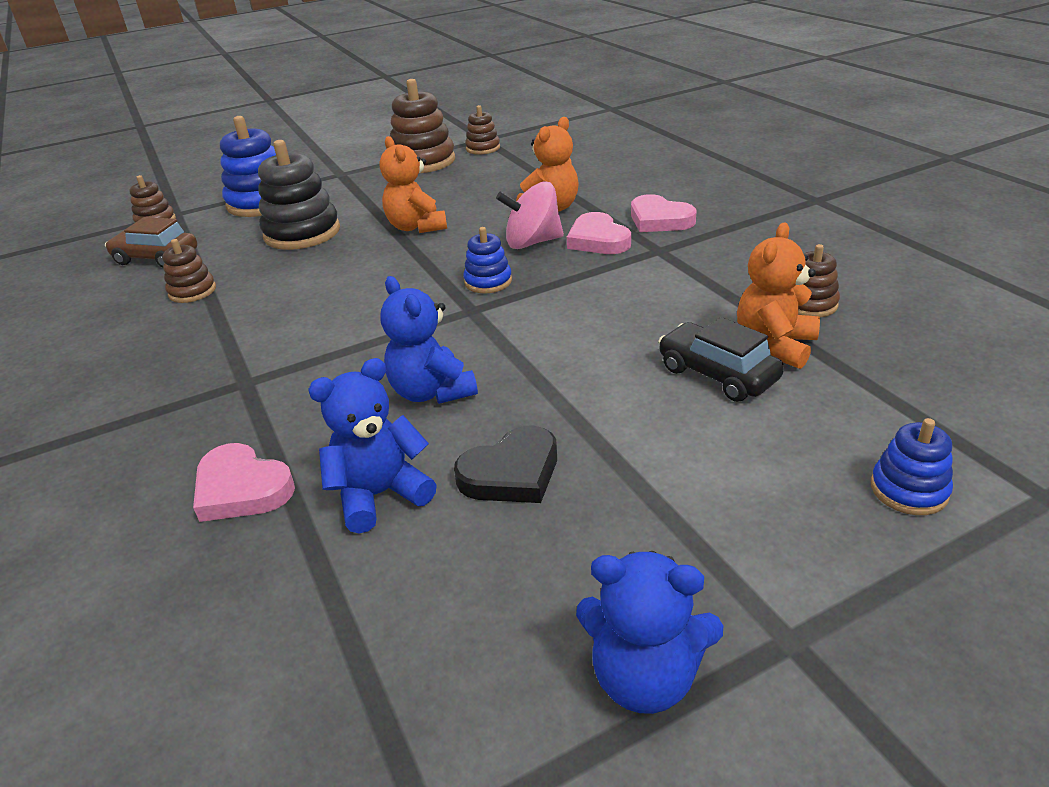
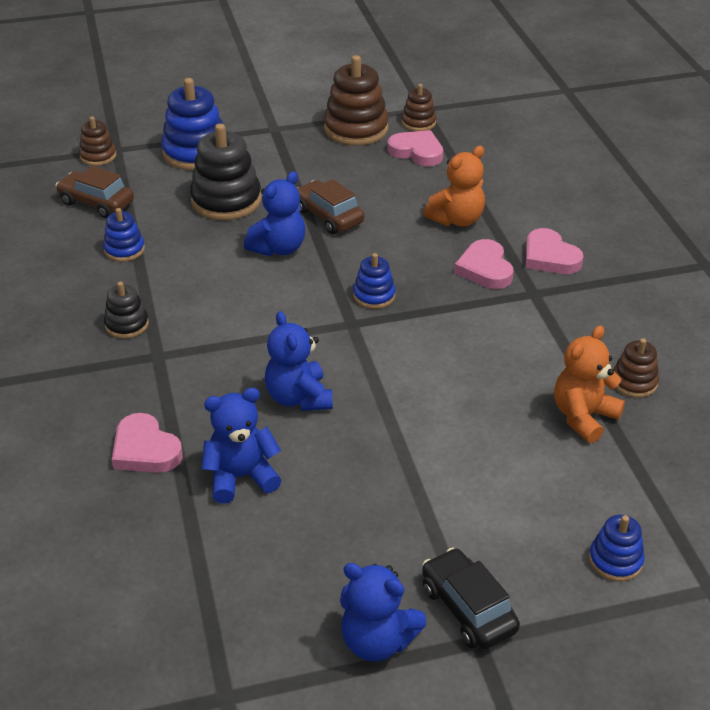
camera: 10 degrees right, 5 degrees up
(192, 291) = (124, 250): brown stacking toy -> blue stacking toy
(202, 359) = (127, 325): none -> black stacking toy
(369, 261) = (278, 248): none -> blue teddy bear
(416, 227) = (329, 216): orange teddy bear -> brown car
(489, 167) = (417, 152): none -> pink heart
(511, 473) = (338, 481): black heart -> none
(532, 242) = (426, 259): pink spinning top -> none
(717, 374) = (525, 432): black car -> black car (468, 608)

